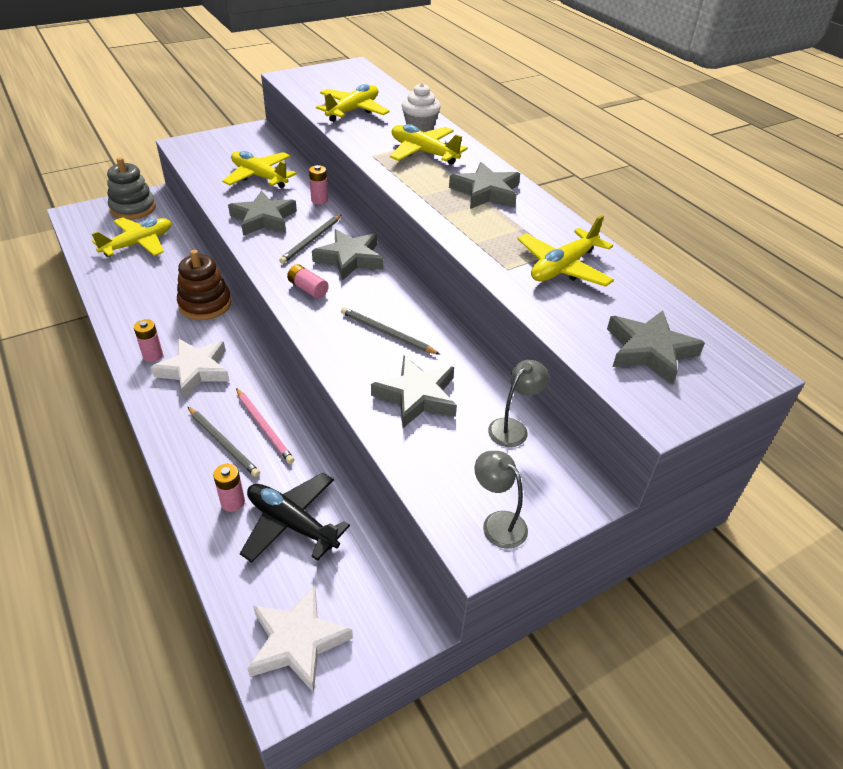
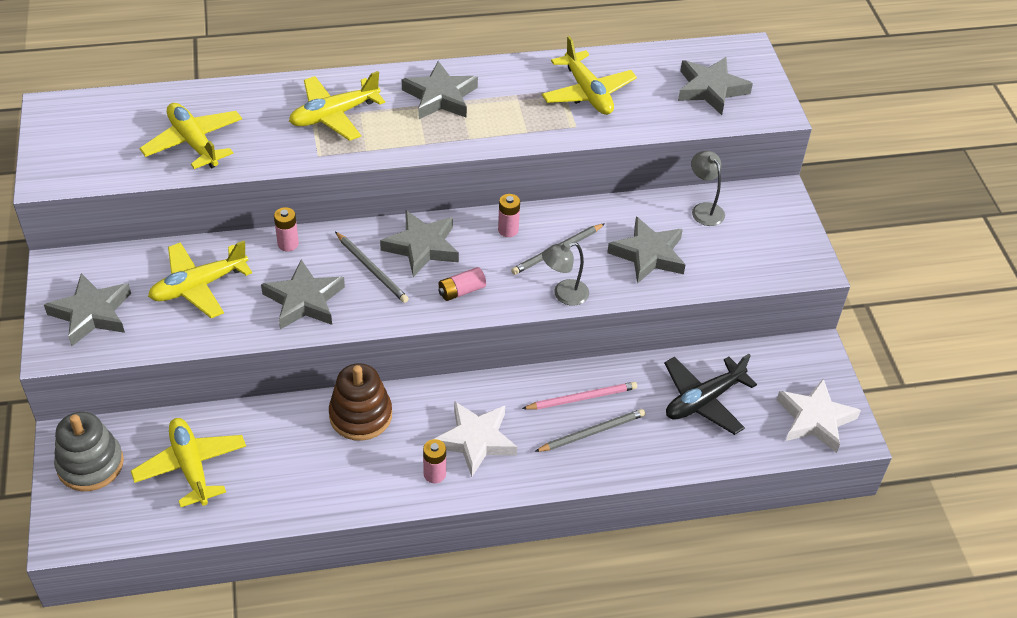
camera: 70 degrees left, 5 degrees up
(218, 148) = (91, 313): none -> grey star
(233, 502) = (667, 437): pink battery -> pink battery (508, 230)
(420, 127) = (270, 100): white cupcake -> none
(497, 523) = (794, 250): grey lamp -> grey lamp (564, 294)

